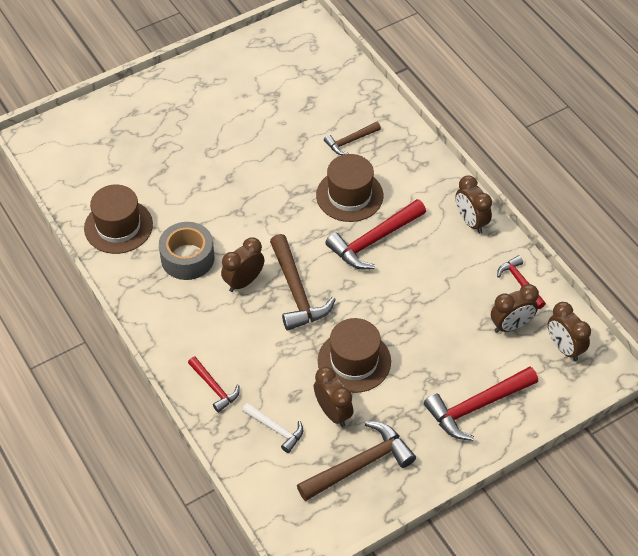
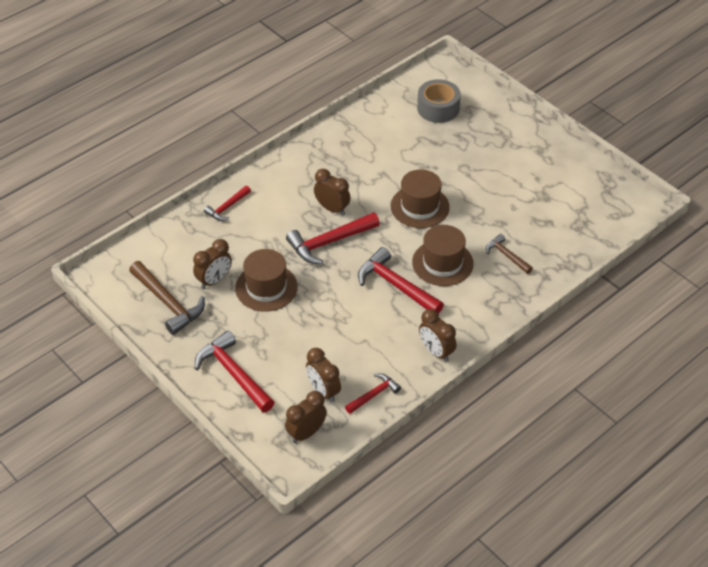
camera: 80 degrees right, 5 degrees down
(118, 226) = (370, 128): brown hat -> brown hat (420, 206)
(187, 258) = (348, 172): grey tape -> grey tape (438, 108)
(276, 429) = (194, 248): white hammer -> none
(296, 292) = (329, 242): brown hammer -> red hammer
(471, 222) = (436, 352): brown clock -> brown clock turned 90 degrees counterclockwise

